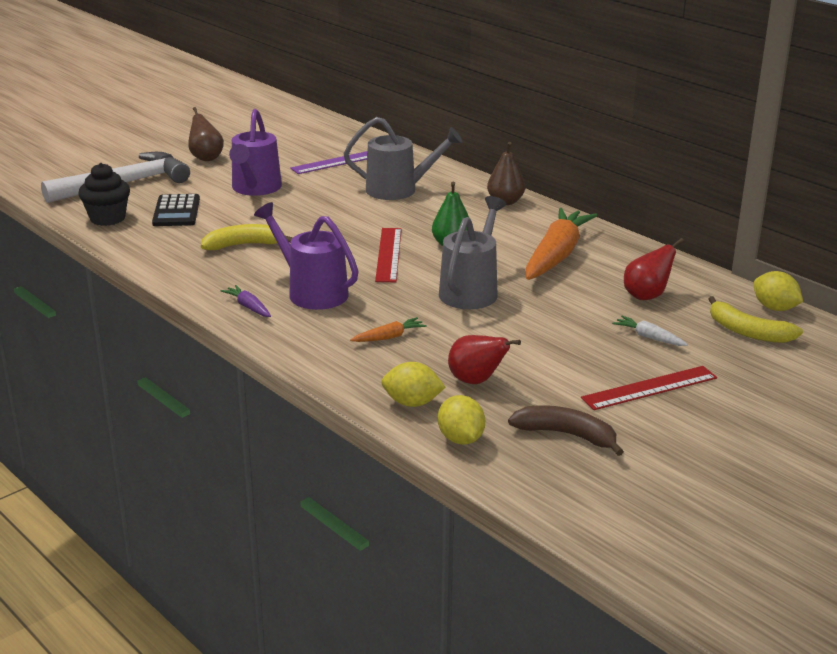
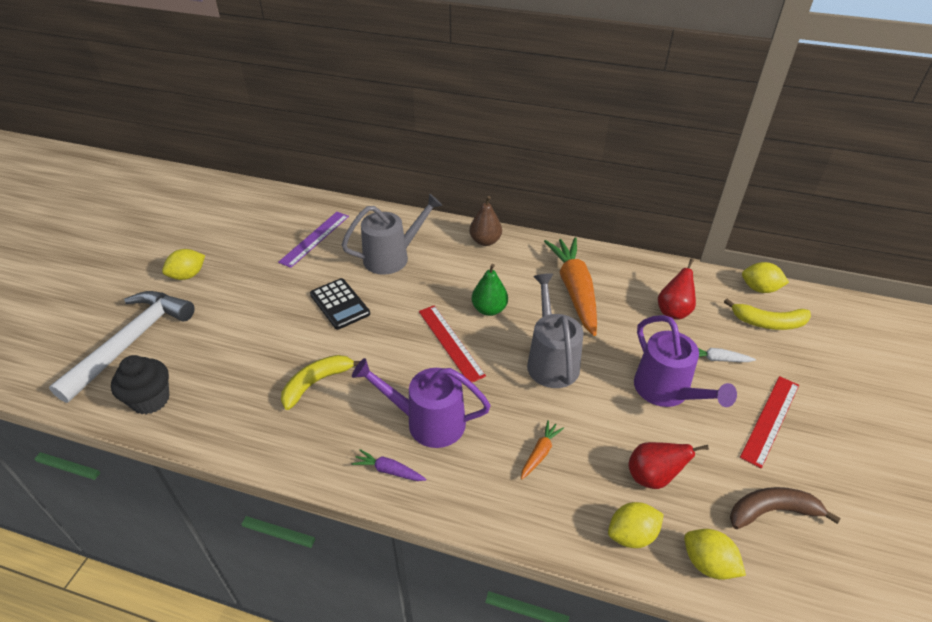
camera: 30 degrees left, 15 degrees up
(176, 211) = (215, 361): black calculator -> black calculator (339, 304)
(206, 158) = (188, 275): brown pear -> yellow lemon
(255, 189) = (267, 301): purple watering can -> purple watering can (667, 392)

